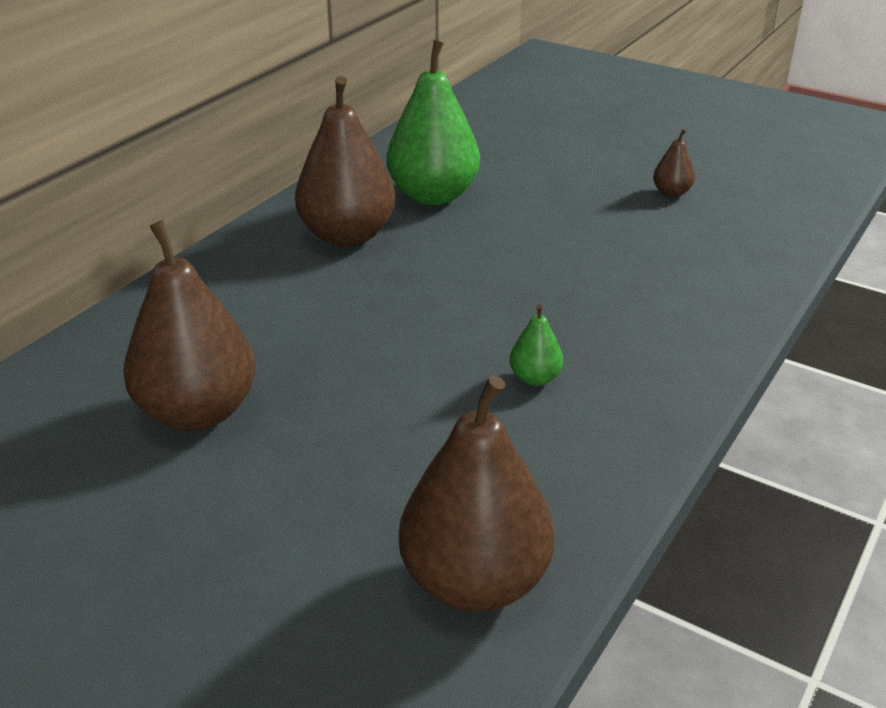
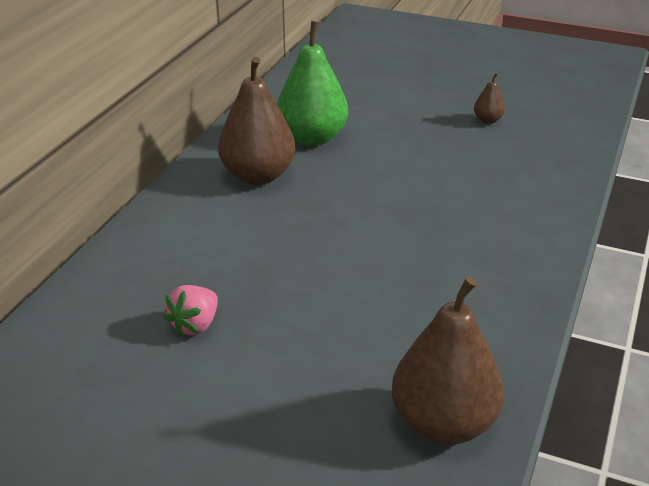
camera: 10 degrees left, 0 degrees up
(198, 412) = (195, 325): brown pear -> pink strawberry
(535, 378) = (435, 271): green pear -> none

